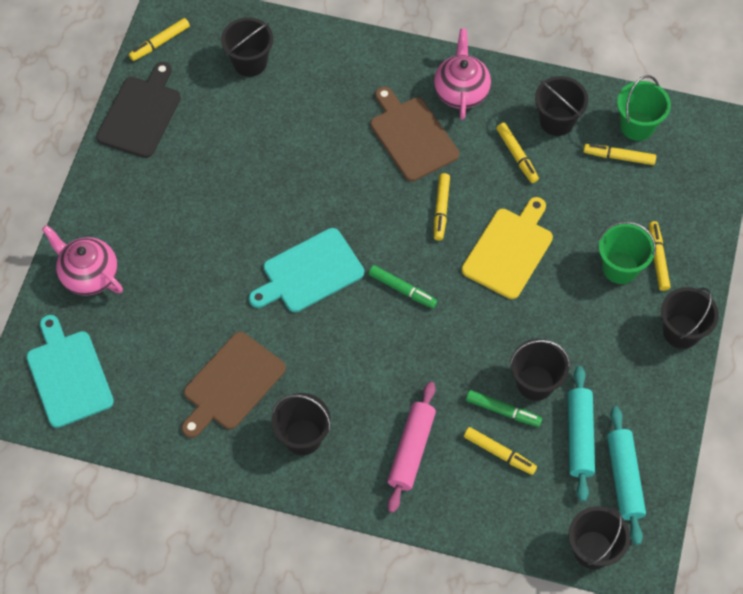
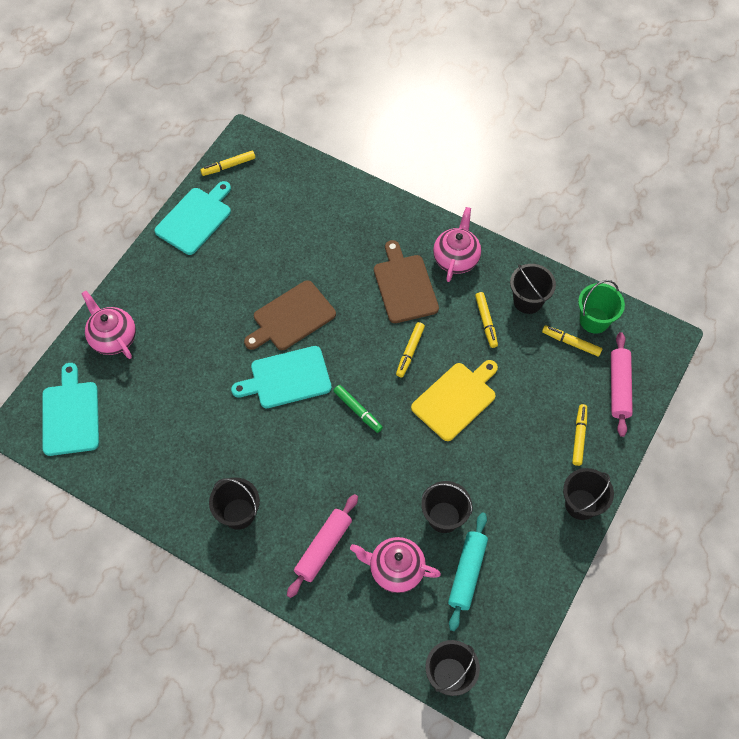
camera: 15 degrees right, 0 degrees up
(141, 114) = (195, 219): black cutting board -> turquoise cutting board
(231, 384) = (195, 455): brown cutting board -> brown cutting board (291, 317)
(250, 62) = (294, 197): black bucket -> none
(499, 453) = (395, 569): yellow marker -> pink teapot
(503, 411) = (409, 534): green marker -> none
(620, 267) = (544, 436): green bucket -> none
(624, 478) = (494, 619): turquoise rolling pin -> none
(685, 194) = (619, 387): none -> pink rolling pin

